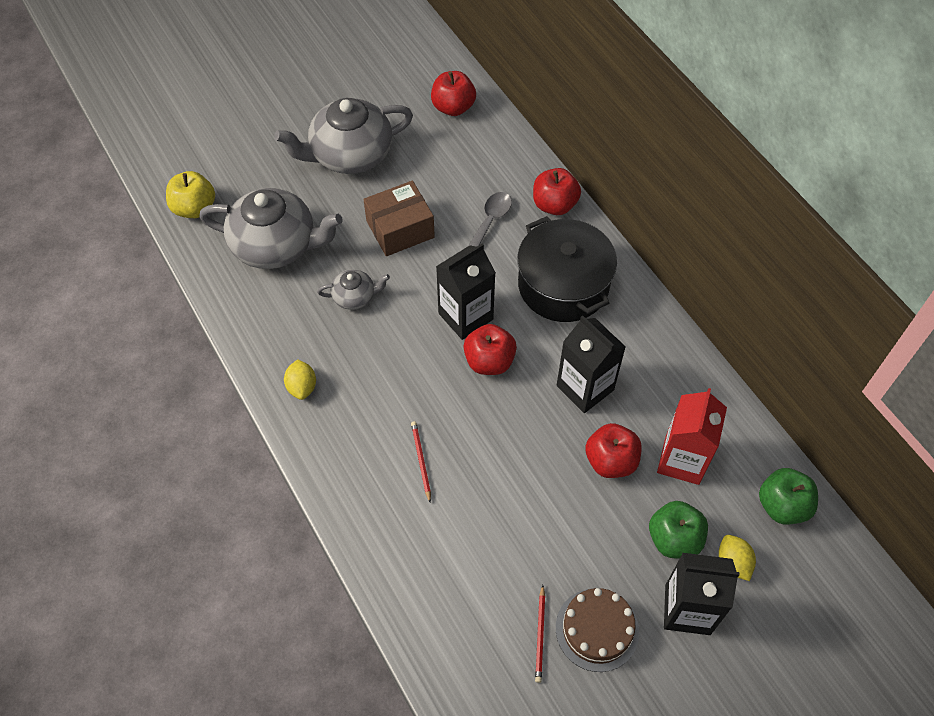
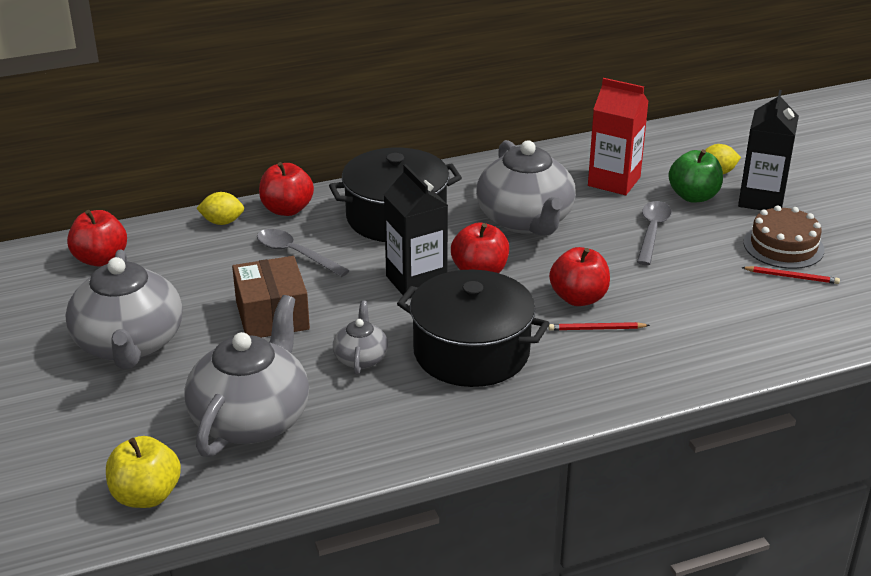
camera: 80 degrees left, 25 degrees down
(302, 387) = (482, 409): yellow lemon -> yellow lemon (222, 222)
(373, 370) = (471, 352): none -> black pot
(585, 388) = (525, 220): black carton -> grey teapot
(593, 501) = (652, 232): none -> grey spoon
(611, 461) = (610, 217): red apple -> red apple (578, 298)
(782, 506) = (663, 143): green apple -> none

